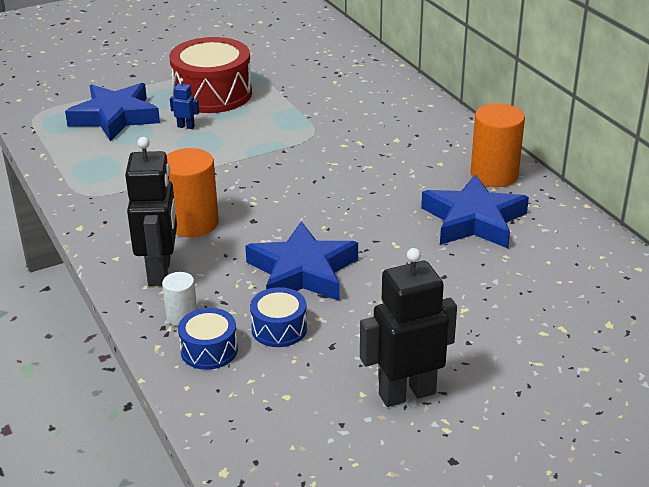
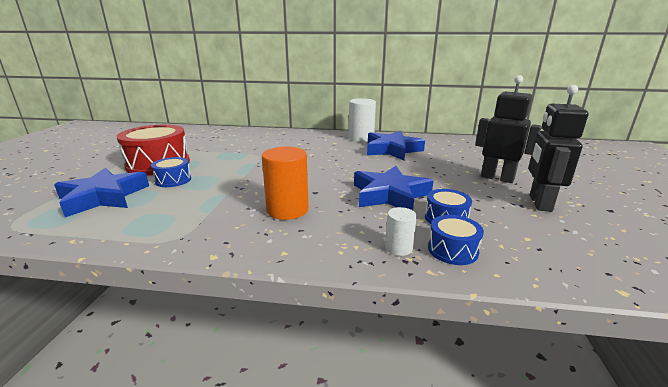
camera: 55 degrees left, 10 degrees down
(160, 272) = (329, 239): black robot -> black robot (497, 178)
(186, 126) = (173, 180): blue robot -> blue drum
(494, 175) = (361, 138): orange cylinder -> white cylinder

